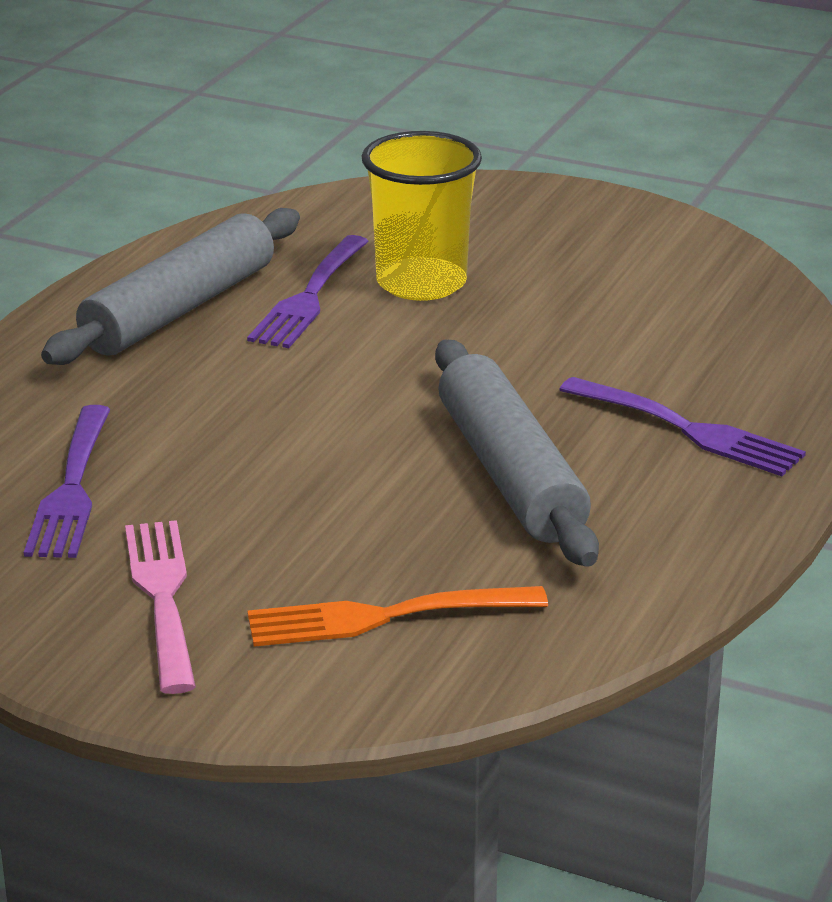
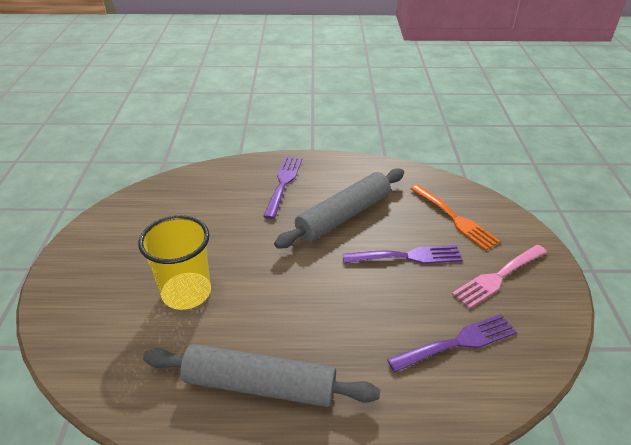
camera: 115 degrees left, 10 degrees up
(309, 297) = (220, 331): purple fork -> purple fork (407, 256)

